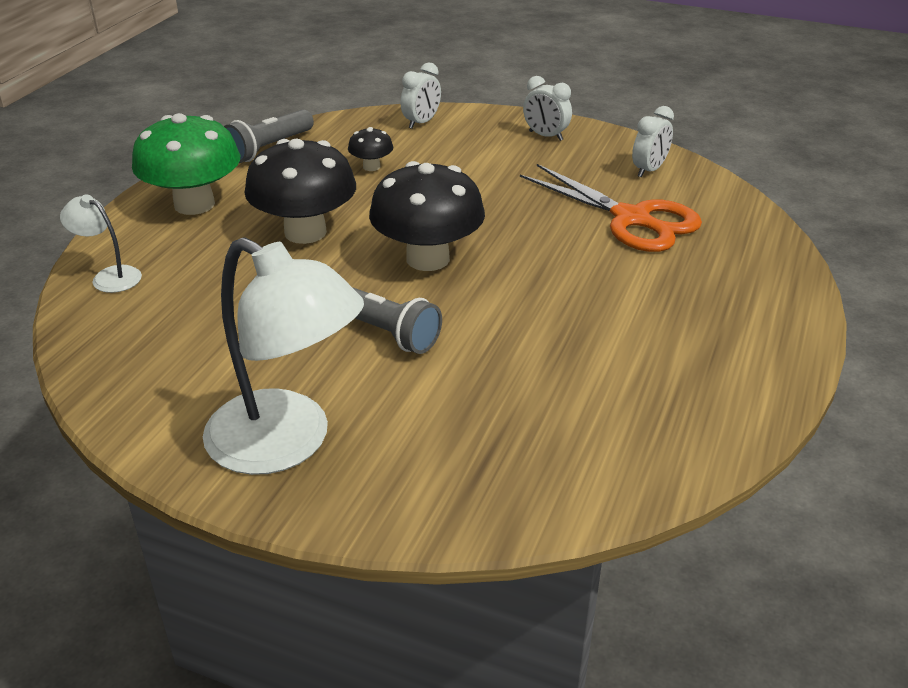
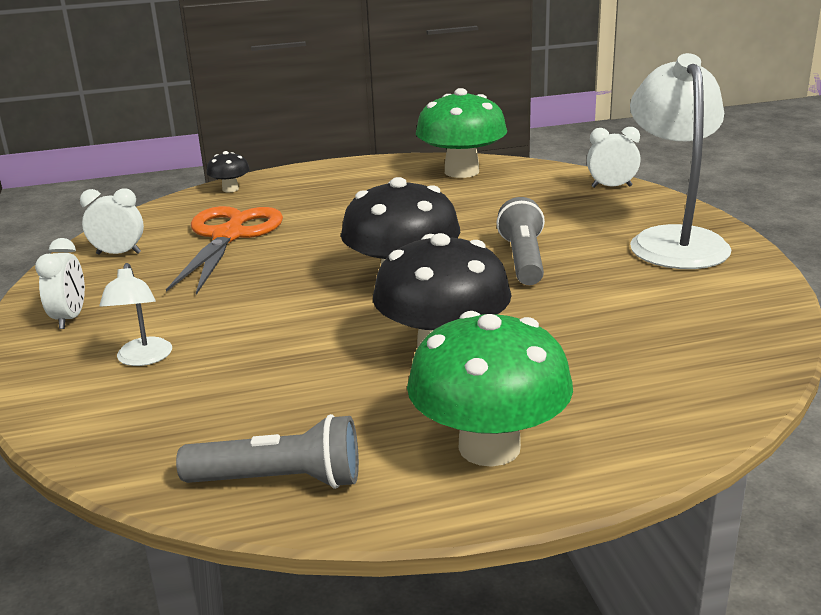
camera: 125 degrees left, 10 degrees down
(109, 276) = (682, 408): white lamp -> white lamp (143, 359)
(371, 167) = (254, 381): black mushroom -> black mushroom (230, 189)
(421, 122) = (86, 404): white clock -> white clock (611, 187)
(676, 419) = (461, 171): none -> green mushroom

